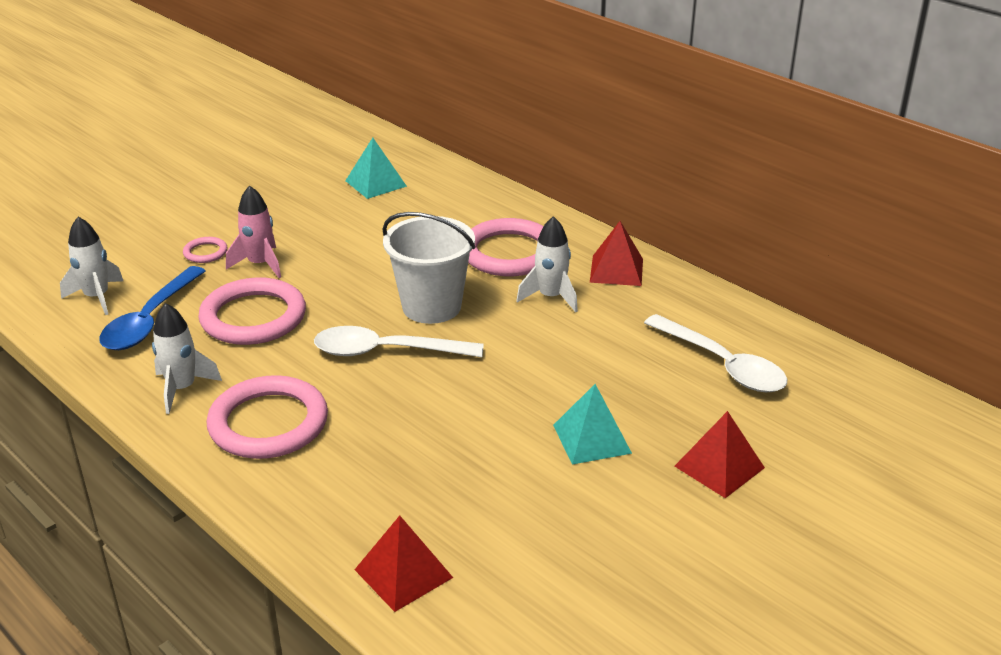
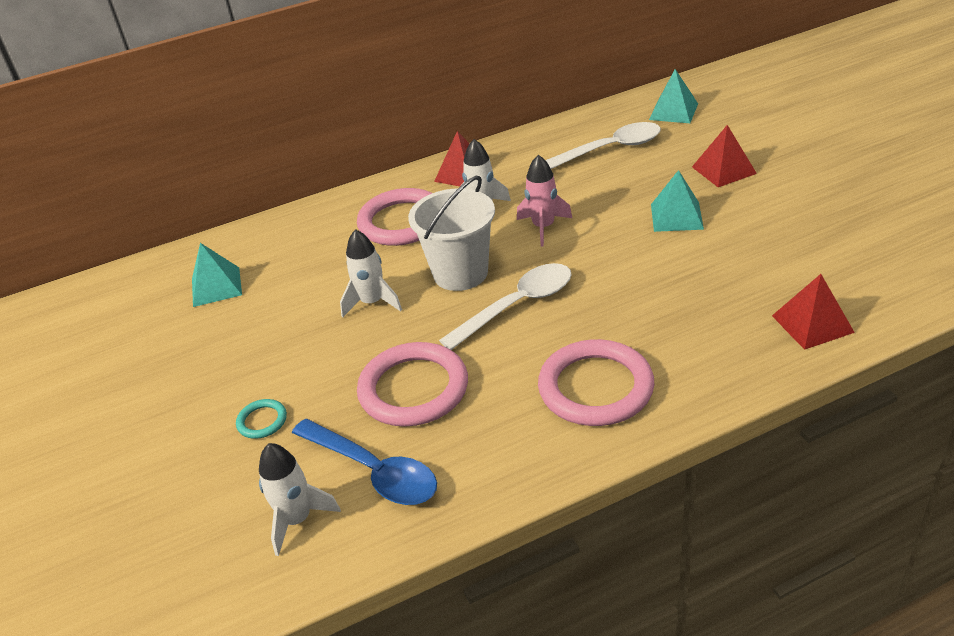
camera: 65 degrees left, 5 degrees up
(182, 388) = (515, 447): white rocket -> white rocket (372, 303)
(205, 252) = (262, 421): pink ring -> turquoise ring
(260, 264) = (316, 379): pink rocket -> pink rocket (543, 227)
(387, 352) = (517, 306): white spoon -> white spoon turned 150 degrees counterclockwise
(852, 404) = (673, 111): none -> turquoise pyramid

